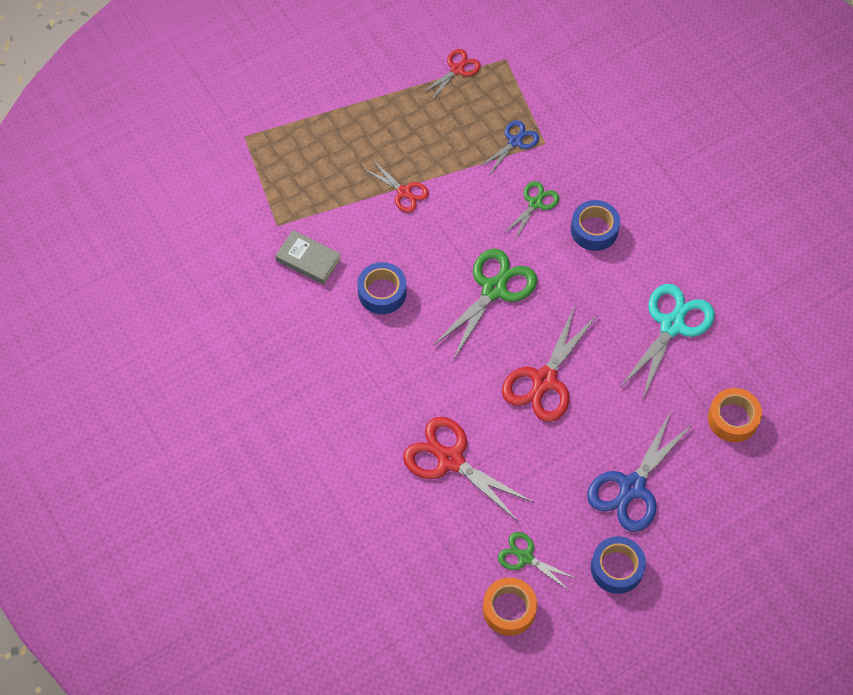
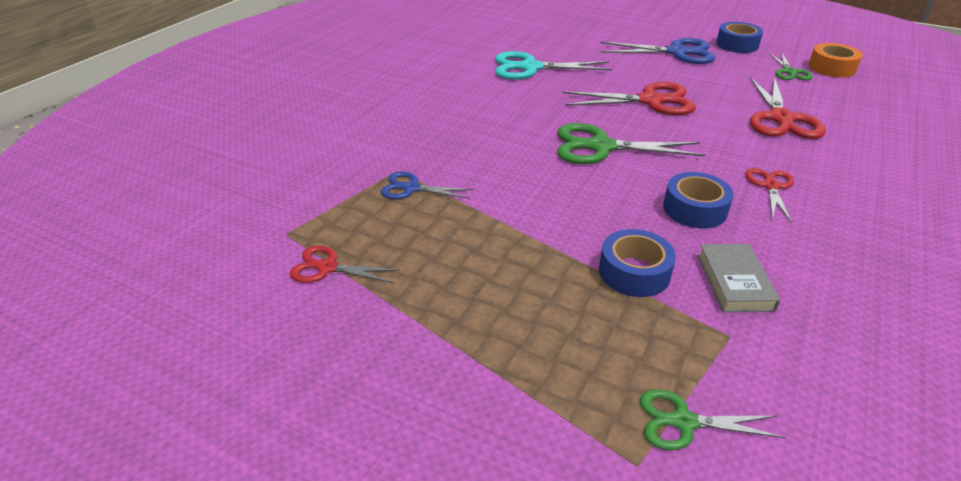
camera: 120 degrees left, 25 degrees down
(404, 192) = (556, 242): red scissors -> red scissors (770, 186)
(535, 203) = (480, 154): green scissors -> green scissors (684, 422)
(594, 230) = (477, 118): blue tape -> blue tape (634, 272)
(733, 419) = (575, 36): orange tape -> none

